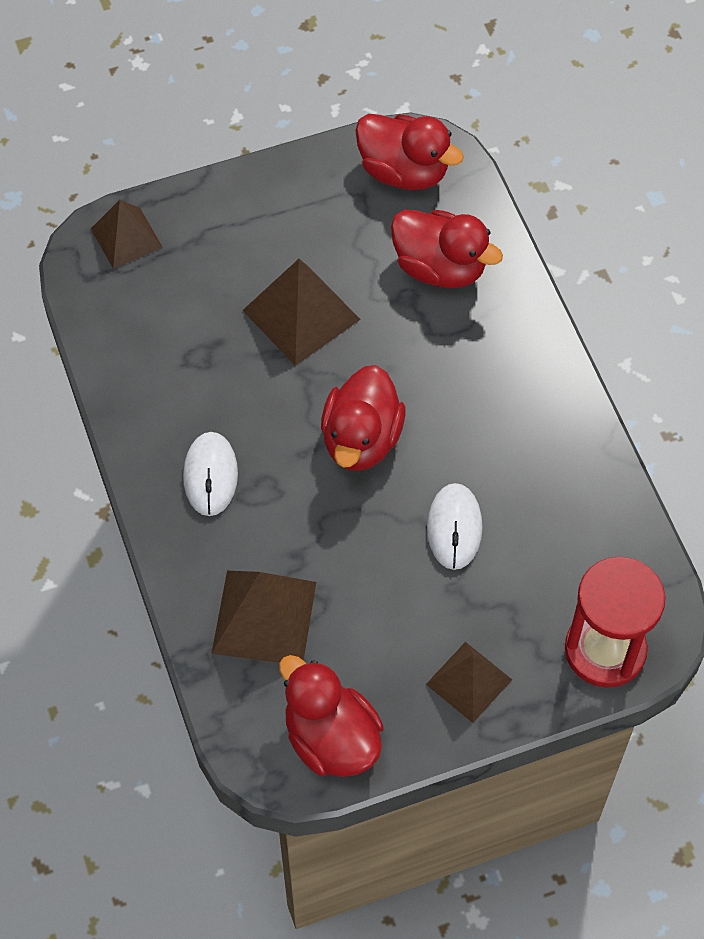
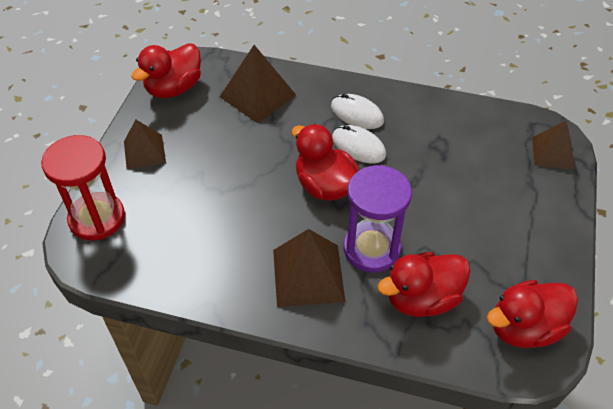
camera: 125 degrees right, 10 degrees down
(301, 314) = (436, 204): brown pyramid -> brown pyramid (308, 275)
(331, 738) = (174, 88): red duck -> red duck turned 135 degrees clockwise
(414, 343) = (371, 249): none -> purple hourglass
(454, 528) = (232, 195): white mouse -> white mouse (358, 146)

